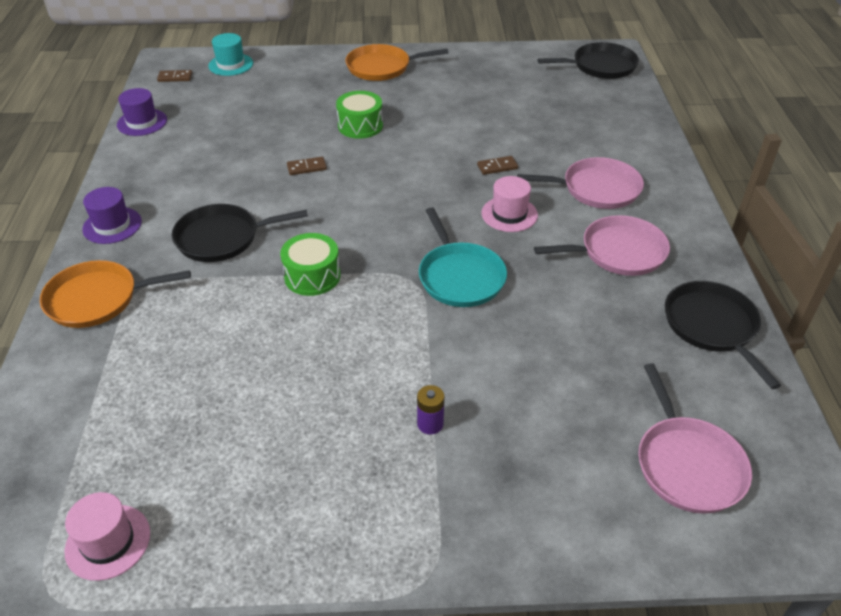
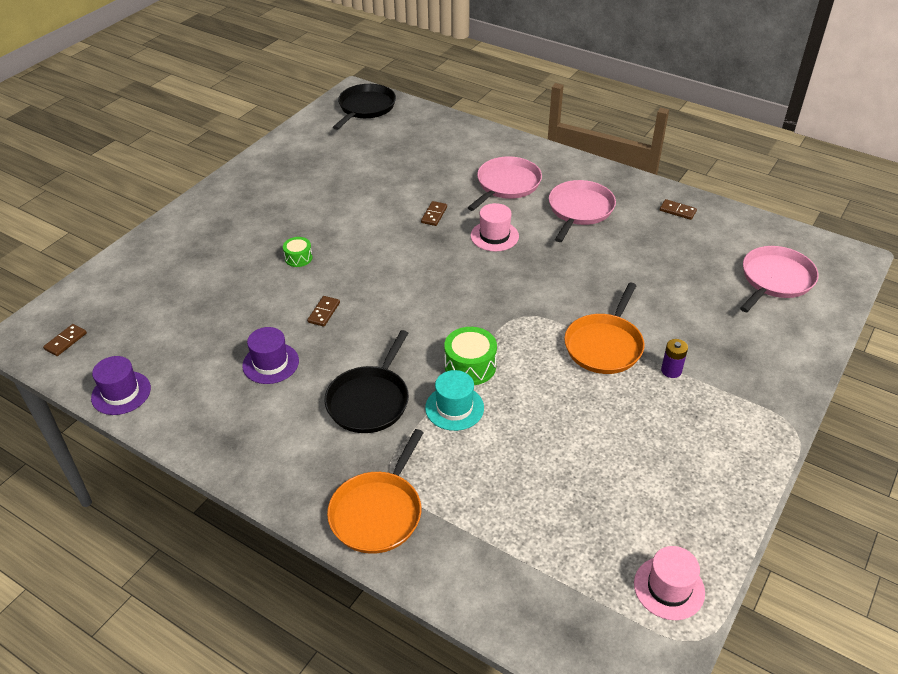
camera: 55 degrees left, 0 degrees up
(112, 225) = (276, 469): purple hat -> purple hat (270, 363)
(231, 64) = (94, 295): turquoise hat -> turquoise hat (454, 408)
(360, 126) = (298, 258): green drum -> green drum, size x0.61
(382, 67) = (225, 208): orange pan -> orange pan (604, 345)
(460, 276) = (540, 291): turquoise pan -> none
(687, 464) = (775, 280): pink pan -> pink pan turned 75 degrees counterclockwise
(712, 326) = (677, 211): black pan -> brown domino

